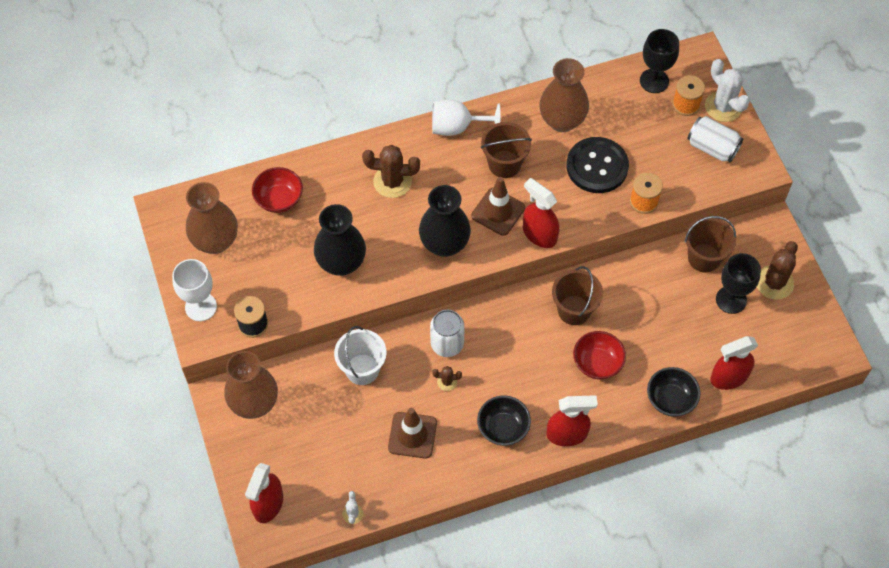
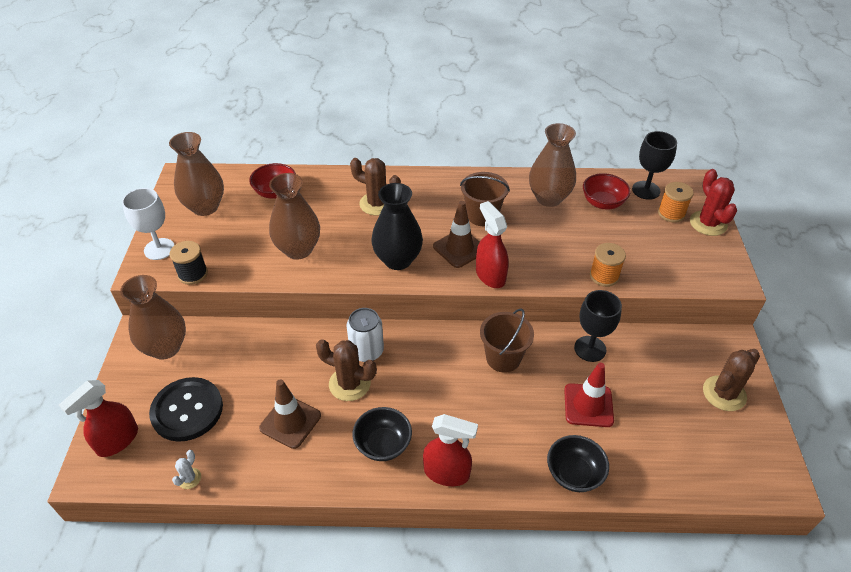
camera: 20 degrees right, 15 degrees down
(341, 263) = (298, 249): black vase -> brown vase
(362, 369) = (277, 349): white bucket -> none
(447, 382) = (349, 384): brown cactus -> brown cactus, size x2.00
(457, 127) = (453, 181): white goblet -> none
(597, 166) = (568, 238): black button -> black button (187, 410)
(597, 363) = (507, 413): red bowl -> red bowl (603, 203)
(663, 332) = (588, 405): none -> red traffic cone
(704, 258) = (653, 350): brown bucket -> none
(712, 148) = (687, 251): white can -> none
(723, 106) = (708, 223): white cactus -> red cactus
(728, 377) = (647, 472): red spray bottle -> none
(731, 300) = (671, 396): black goblet -> black goblet (590, 349)

